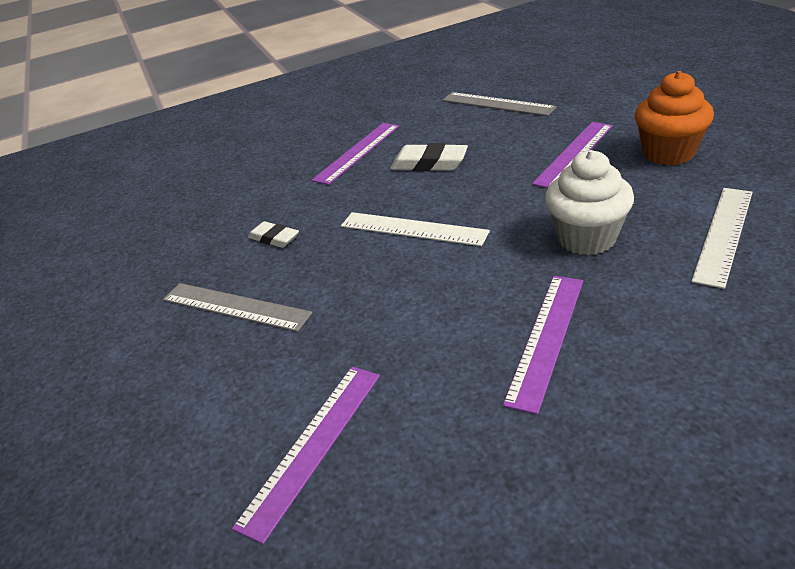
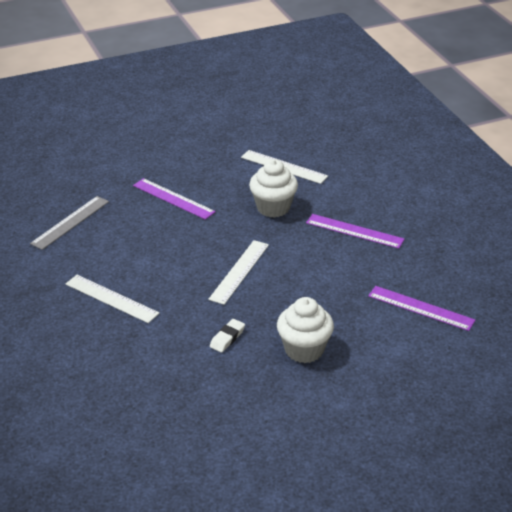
camera: 95 degrees left, 0 degrees up
(235, 306) = (304, 350): grey ruler -> white cupcake
(357, 152) = (111, 298): purple ruler -> white ruler
(429, 164) = (152, 261): white eraser -> none
(668, 153) = (191, 166): orange cupcake -> none

